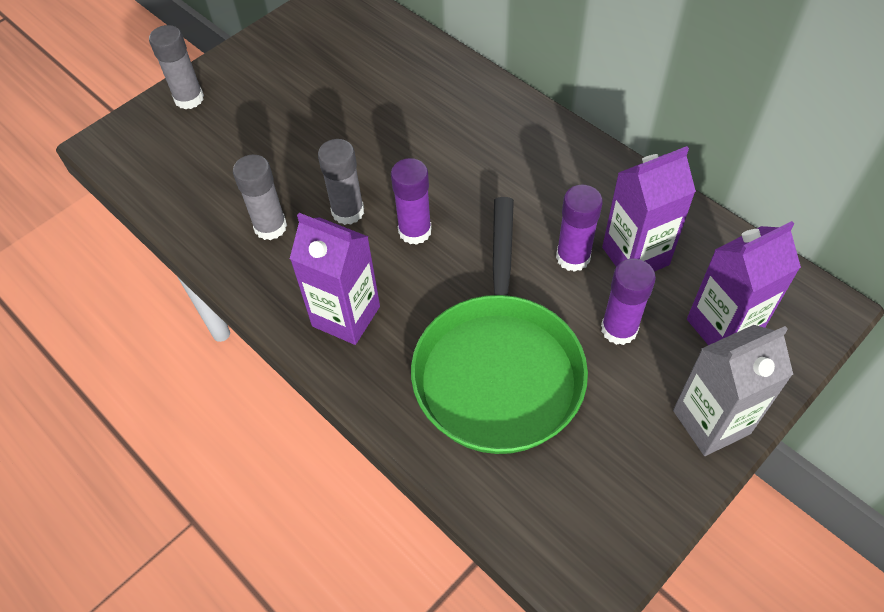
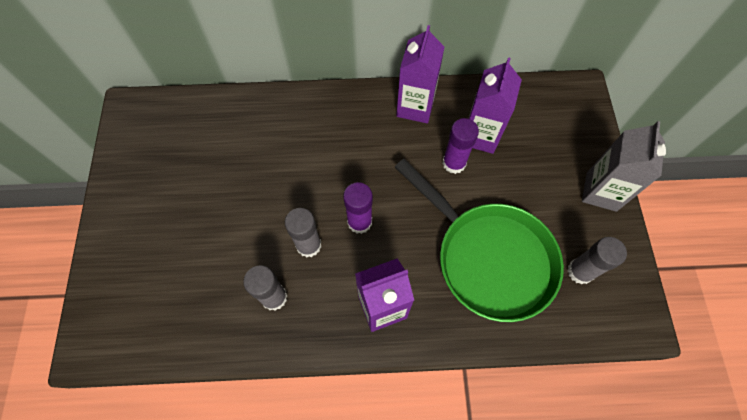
camera: 50 degrees left, 10 degrees up
(189, 98) = (111, 263): grey glue stick -> grey glue stick (580, 271)
(619, 329) = (516, 182): purple glue stick -> none
(723, 327) = (555, 139): purple carton -> purple carton (415, 107)

